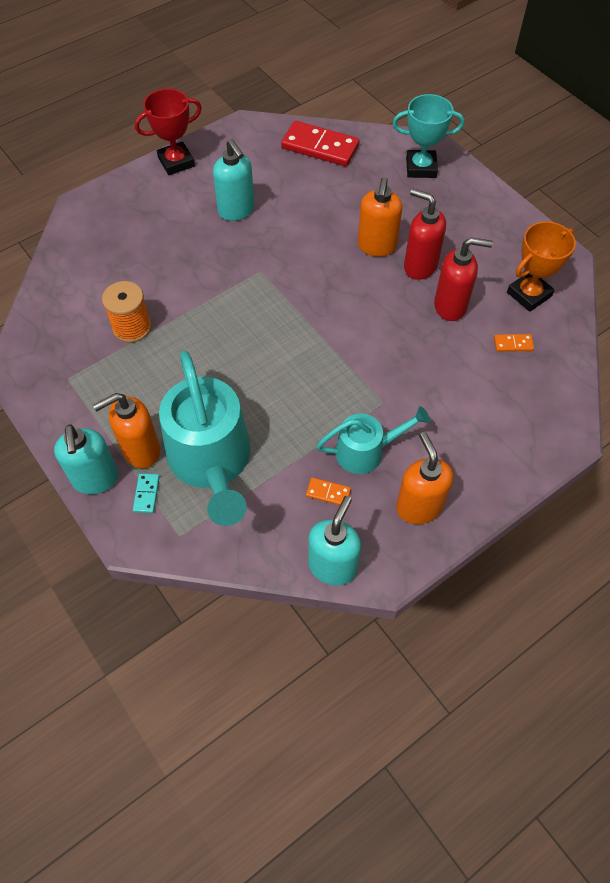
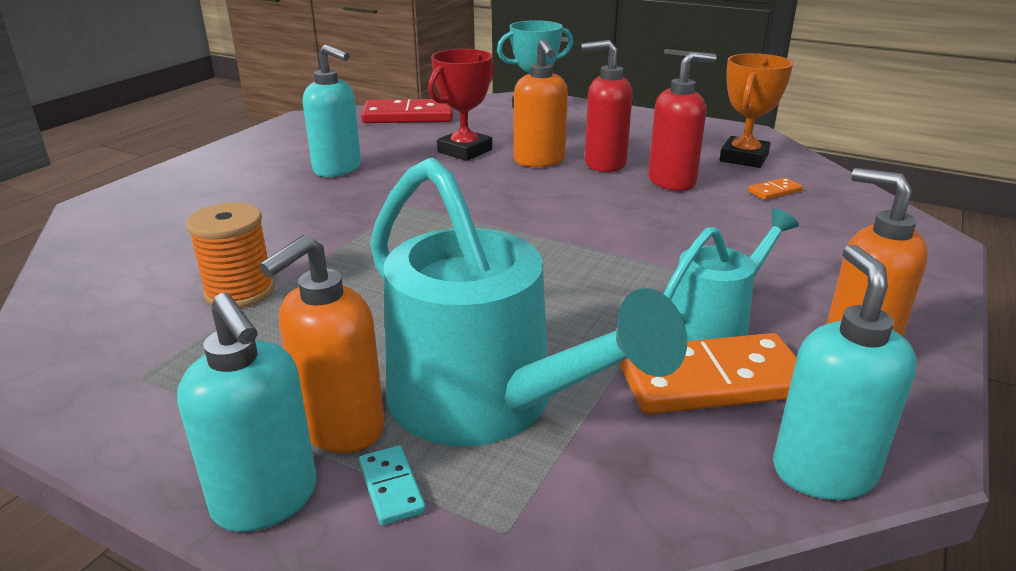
camera: 25 degrees left, 30 degrees down
(176, 162) = (229, 152): red trophy -> red trophy (465, 151)
(328, 493) = (712, 381): orange domino -> orange domino, size x2.25

